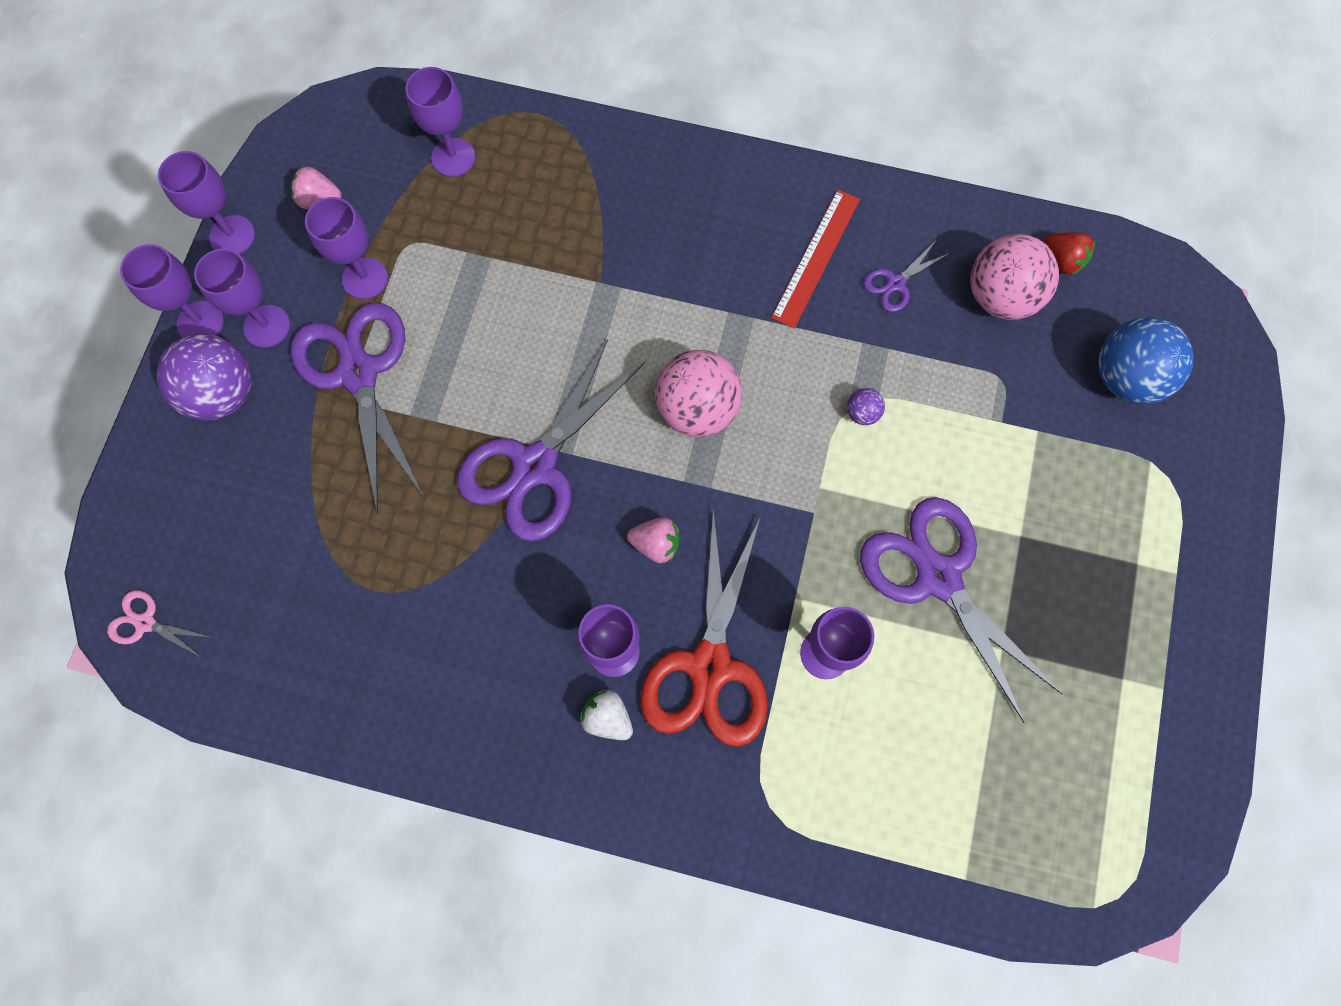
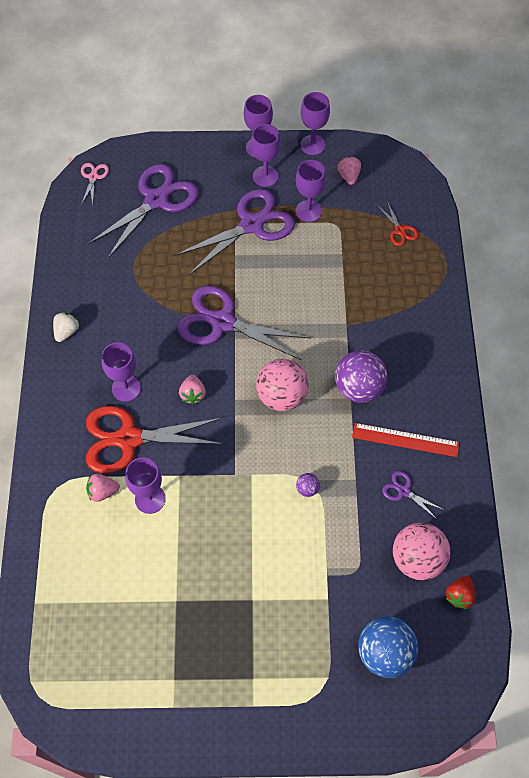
camera: 75 degrees right, 10 degrees down
(223, 394) = (221, 169): purple ball -> purple ball (358, 388)
(453, 157) = (400, 230): purple goblet -> red scissors
(607, 718) = (89, 394): white strawberry -> white strawberry (66, 331)
(795, 728) = (103, 491): none -> pink strawberry
(938, 577) = (212, 554): purple scissors -> purple scissors (156, 200)

